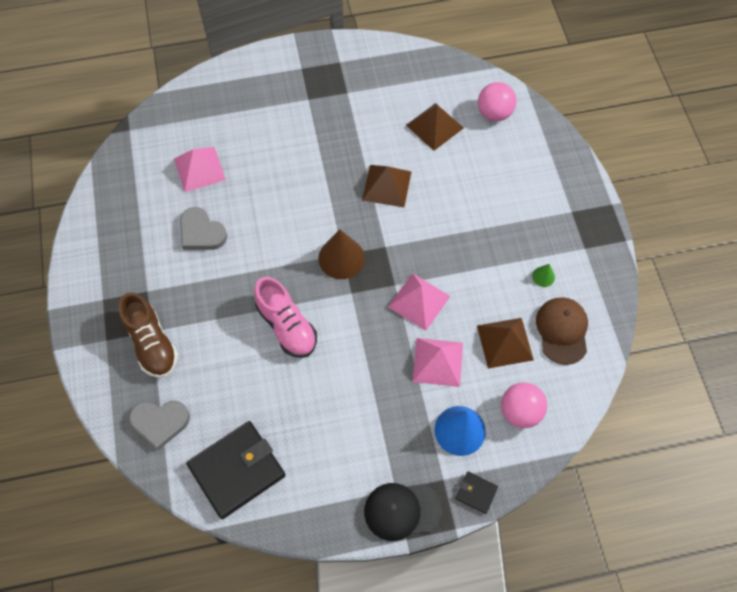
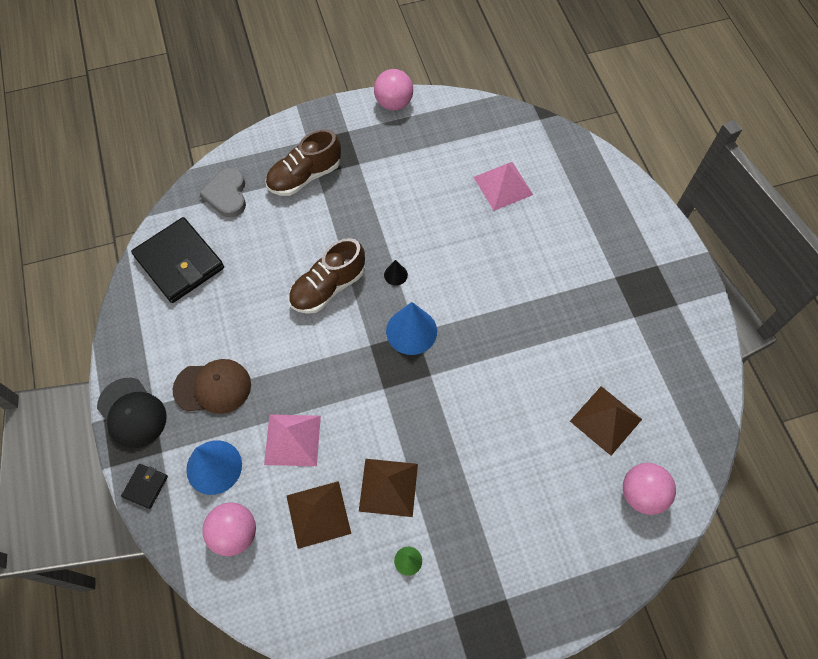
camera: 85 degrees right, 0 degrees up
(77, 254) = (394, 103): none -> pink ball
(201, 232) = (428, 198): grey heart -> none
(281, 266) = (395, 275): none -> black cone
(287, 326) = (328, 287): pink shoe -> brown shoe
(341, 258) = (411, 331): brown cone -> blue cone
(387, 186) = (511, 371): brown pyramid -> brown pyramid (388, 487)
(402, 510) = (132, 413): black cap -> black cap turned 150 degrees clockwise
(419, 301) = (365, 415): pink pyramid -> none
(562, 331) = (336, 584): brown cap -> brown cap (213, 387)

